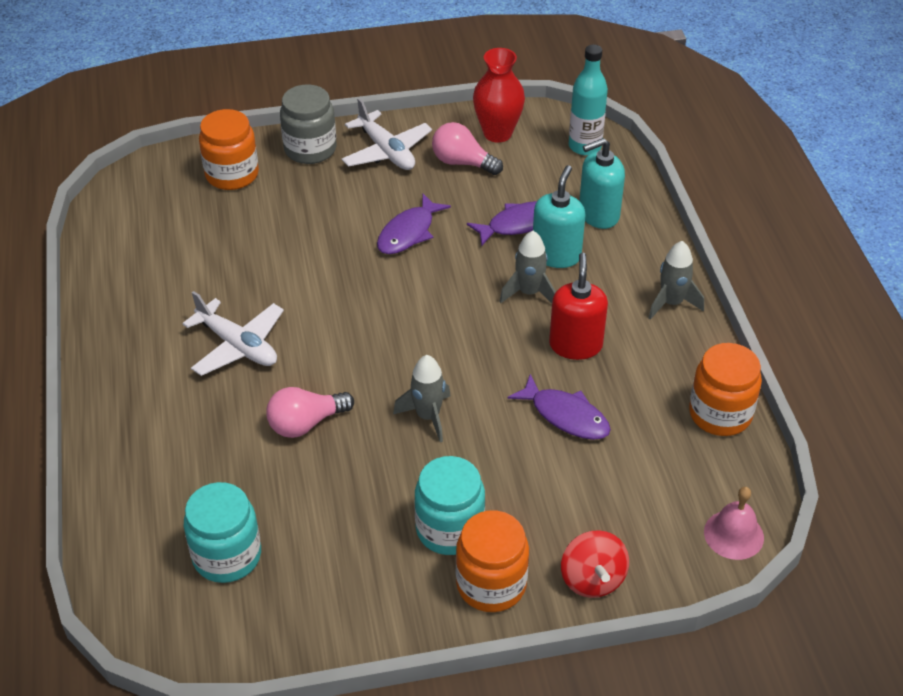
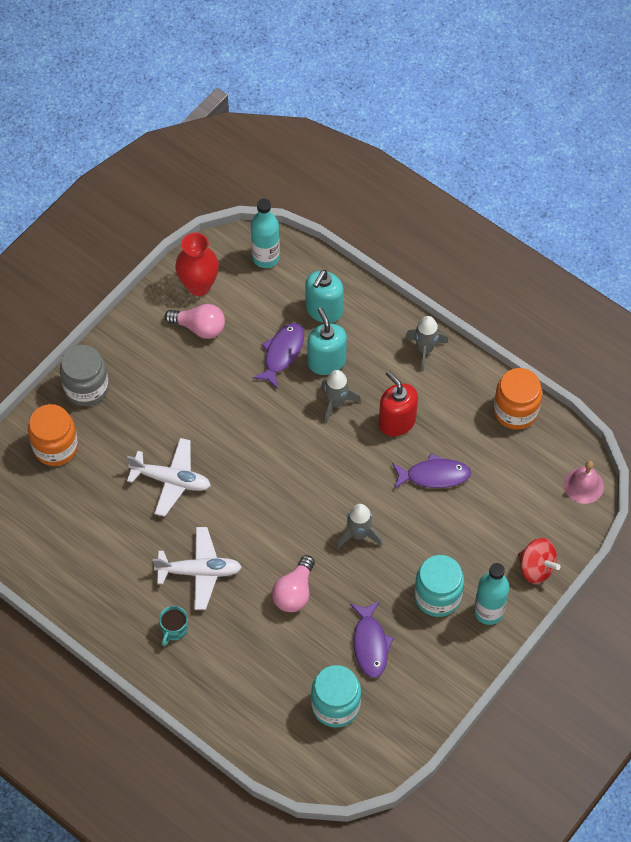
camera: 40 degrees left, 15 degrees up
(157, 377) = (174, 629): none -> turquoise mug
(386, 151) = (140, 353): white plane -> white plane (171, 480)
(408, 232) = (219, 410): purple fish -> purple fish (370, 644)
(462, 163) = (199, 327): pink light bulb -> pink light bulb turned 150 degrees counterclockwise
(491, 584) = (488, 611): orange jar -> turquoise bottle

